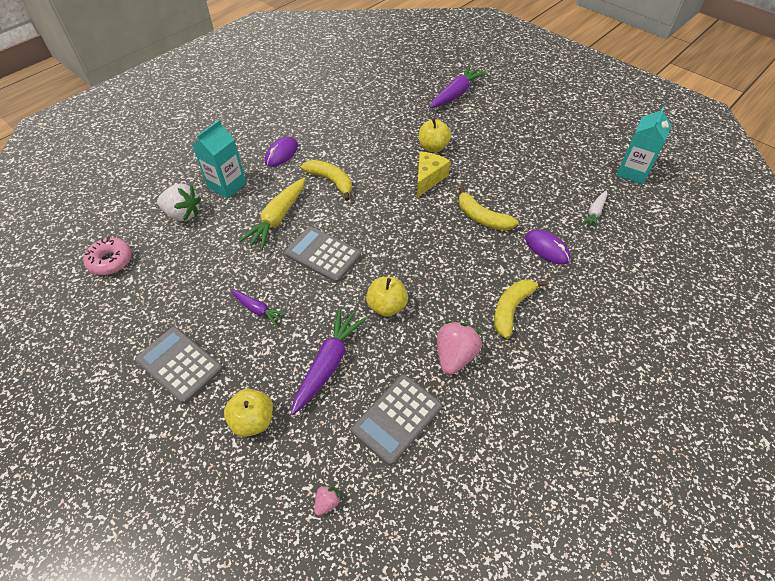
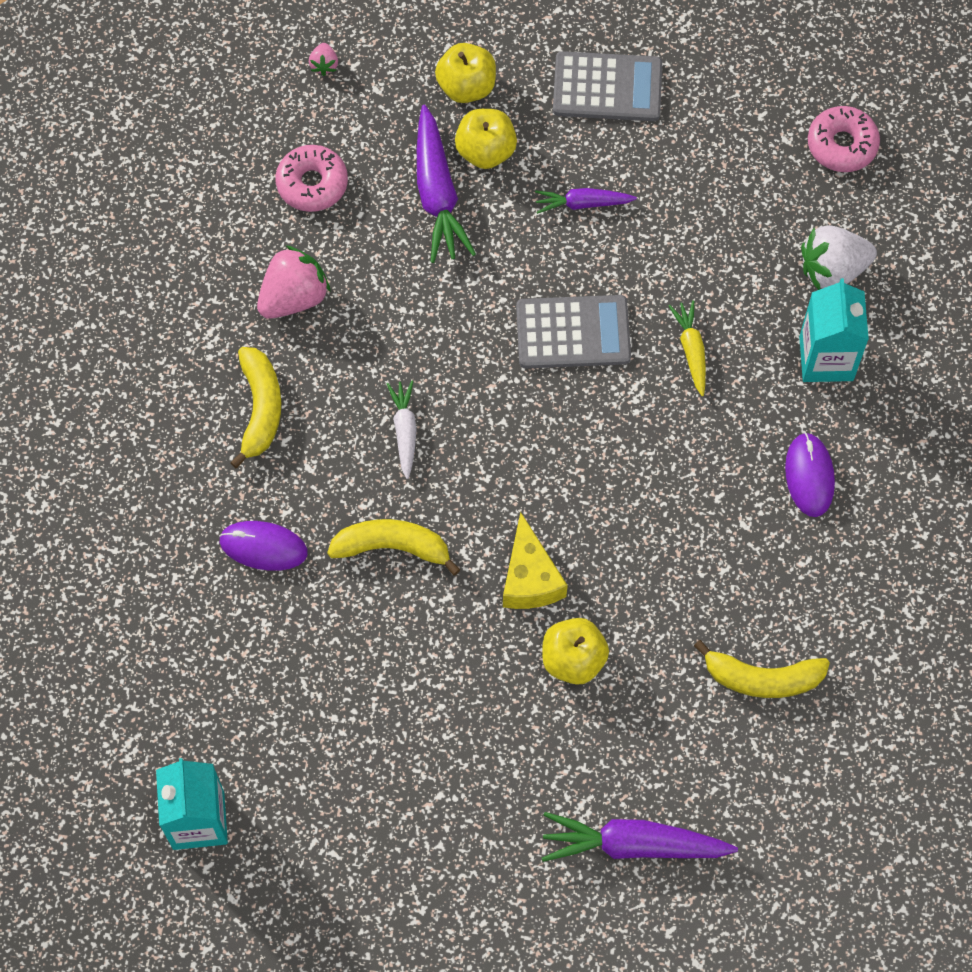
camera: 145 degrees right, 15 degrees up
(278, 218) = (691, 350): yellow carrot -> yellow carrot, size x0.58
(331, 181) = (677, 470): yellow banana -> yellow banana (762, 678)
(387, 306) = (425, 310): yellow apple -> yellow apple (485, 151)
(397, 418) = (312, 184): grey calculator -> pink donut
(455, 94) = (634, 845): purple carrot -> purple carrot turned 90 degrees clockwise
(455, 356) = (294, 297): pink strawberry -> pink strawberry turned 120 degrees counterclockwise
(594, 213) = (223, 672): white carrot -> white carrot (404, 431)

